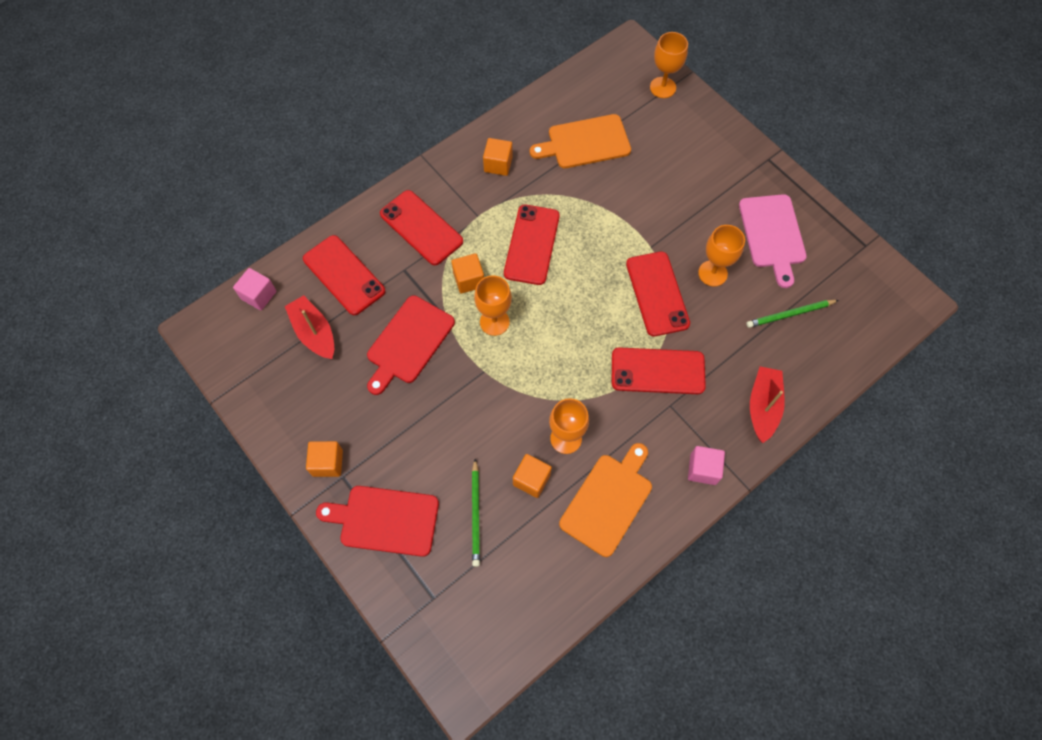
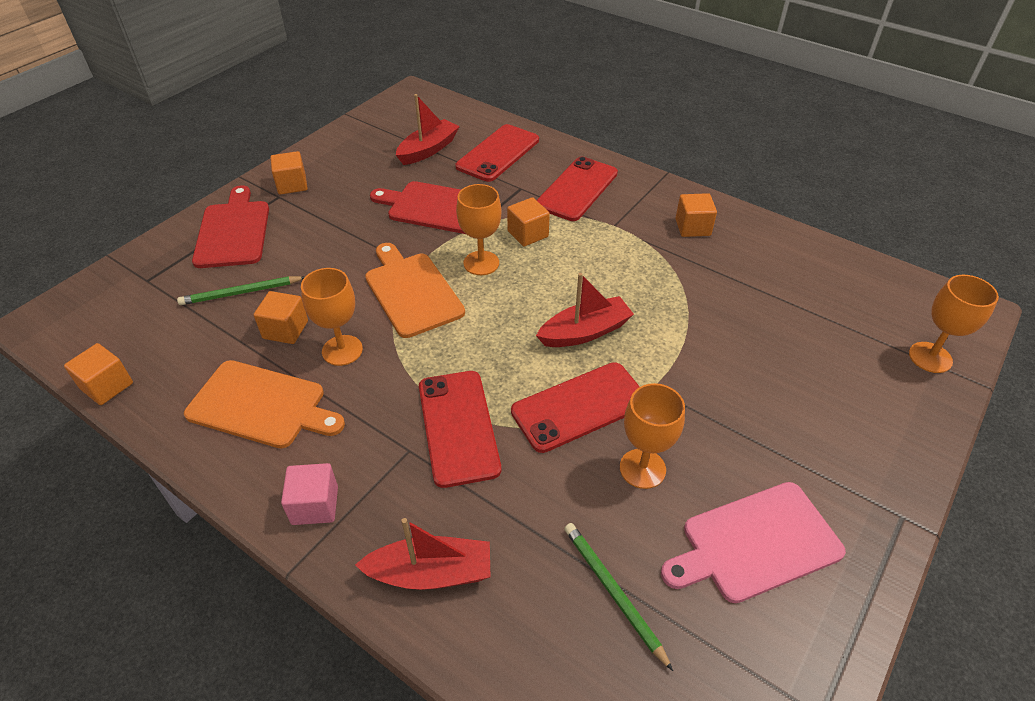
camera: 75 degrees right, 20 degrees down
(259, 295) = (457, 113): pink cube -> none
(531, 244) = (597, 274): red phone -> none
(560, 621) = (107, 386): none -> orange cube
(585, 142) = (776, 294): orange cutting board -> orange cutting board (412, 291)
(590, 271) = (585, 332): none -> red boat

